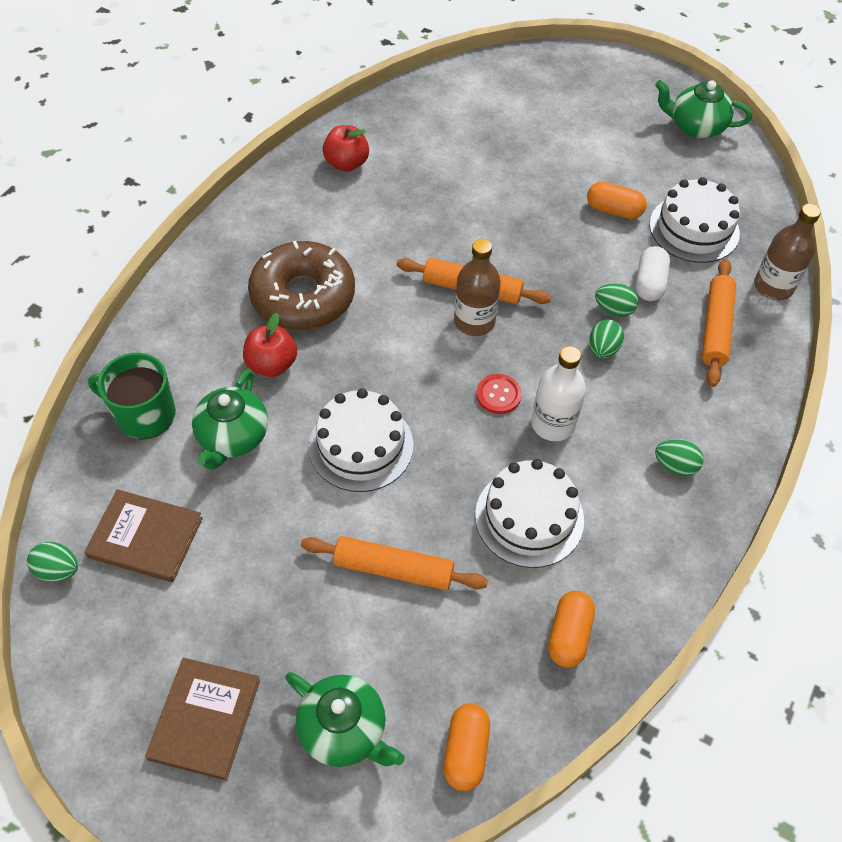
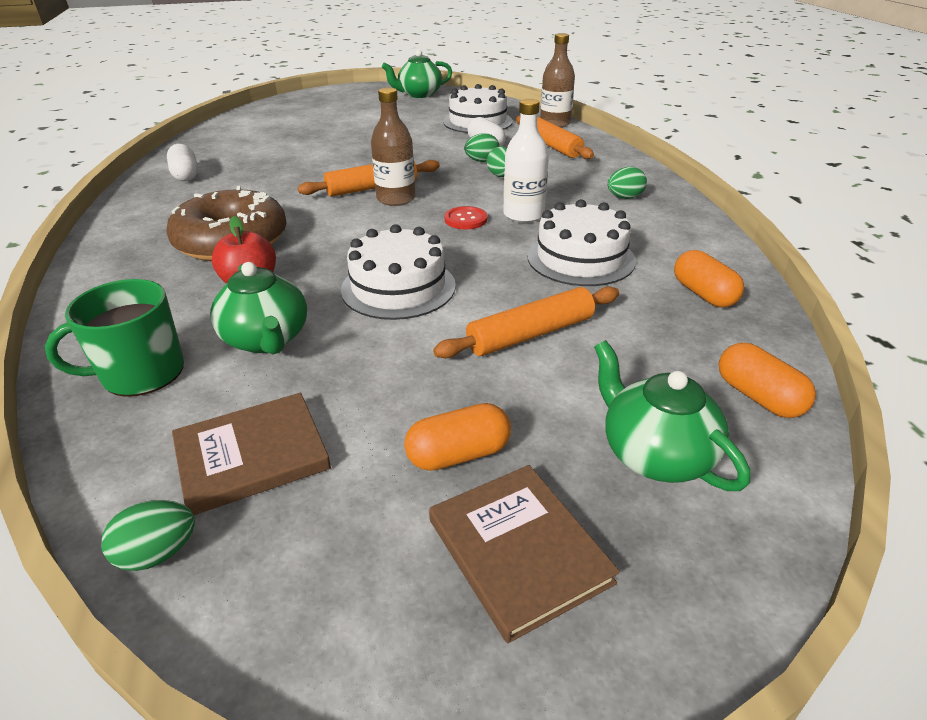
camera: 40 degrees left, 20 degrees down
(344, 730) = (655, 454): green teapot -> green teapot turned 120 degrees counterclockwise
(346, 163) = (185, 175): red apple -> white capsule
(614, 210) = (419, 131): orange capsule -> orange capsule (458, 454)

